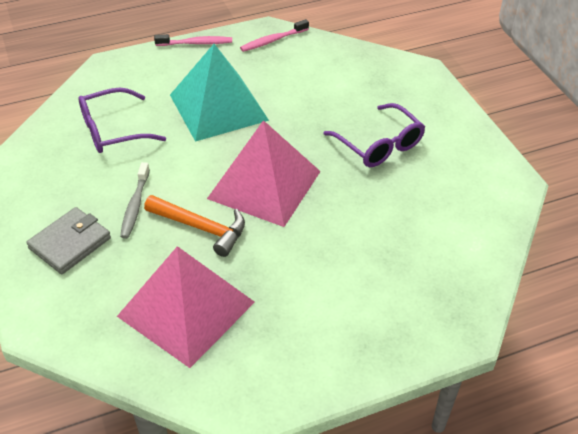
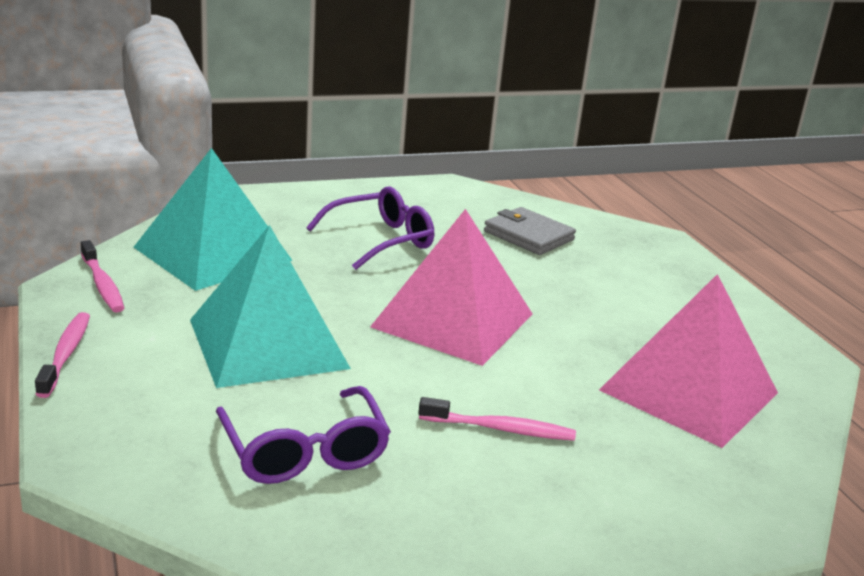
camera: 90 degrees left, 20 degrees down
(70, 243) = (593, 495): grey wallet -> grey wallet (529, 235)
(135, 205) = (500, 429): grey toothbrush -> pink toothbrush
(201, 228) = (542, 373): orange hammer -> none
(327, 73) = (213, 254): none -> turquoise pyramid

